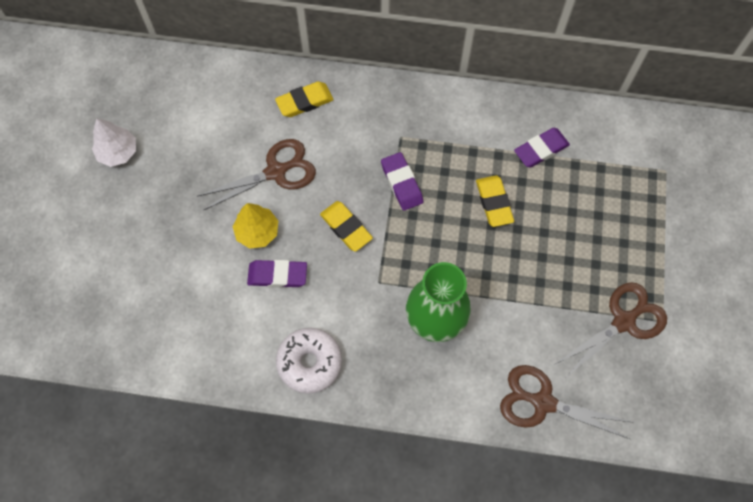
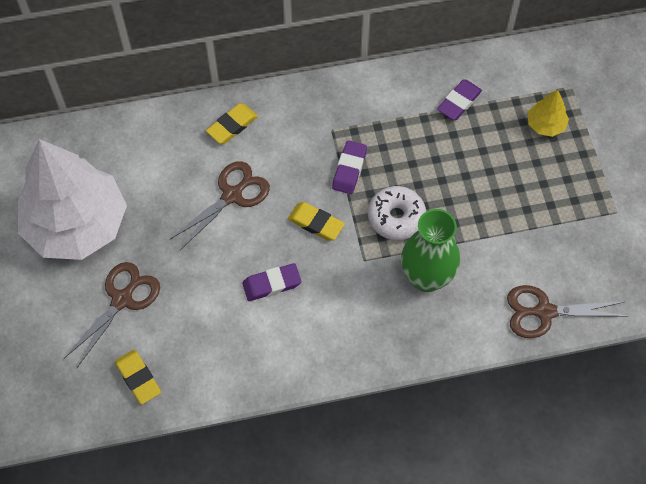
camera: 20 degrees left, 5 degrees down
(118, 152) = (77, 225): white tree -> white tree, size x2.50
(257, 232) = (237, 253): yellow tree -> yellow tree (545, 125)
(309, 362) = (332, 348): white donut -> white donut (396, 217)
(401, 183) = (349, 169): purple eraser -> purple eraser turned 60 degrees clockwise
(494, 202) = (436, 160): yellow eraser -> yellow eraser (138, 378)
(623, 321) = (585, 223): brown scissors -> brown scissors (122, 300)

